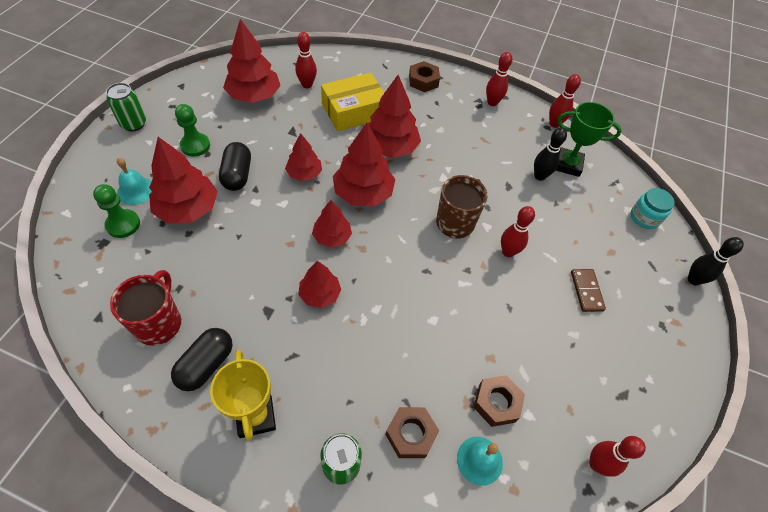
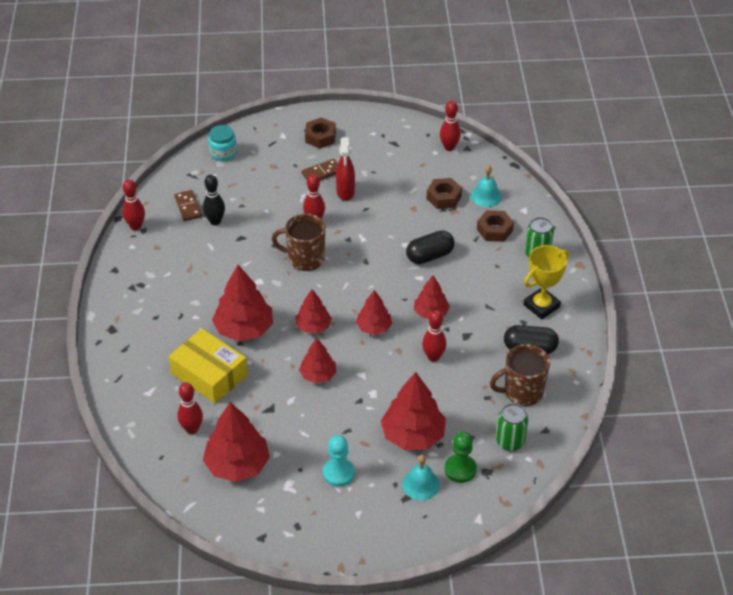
camera: 110 degrees left, 10 degrees down
(133, 124) = (344, 541): green can -> green can (510, 442)
(159, 323) = (522, 392): red mug -> brown mug
(195, 146) = (338, 473): green pawn -> turquoise pawn
(237, 175) = (352, 421): black capsule -> black capsule (429, 256)
(363, 193) = (313, 326): red tree -> red tree, size x0.60
(423, 81) = (126, 338): brown nut -> brown nut (320, 137)
(492, 102) = (130, 276): red bowling pin -> red bowling pin (433, 357)
(544, 299) = (345, 192): none -> red spray bottle
(568, 165) = (188, 207): green trophy -> brown domino
(693, 280) = (271, 121): black bowling pin -> none

